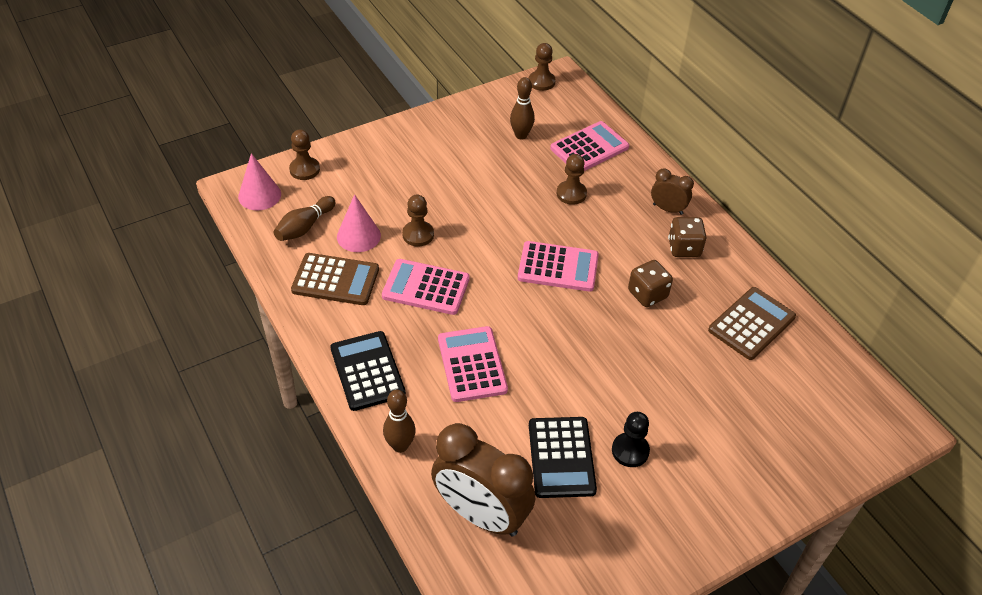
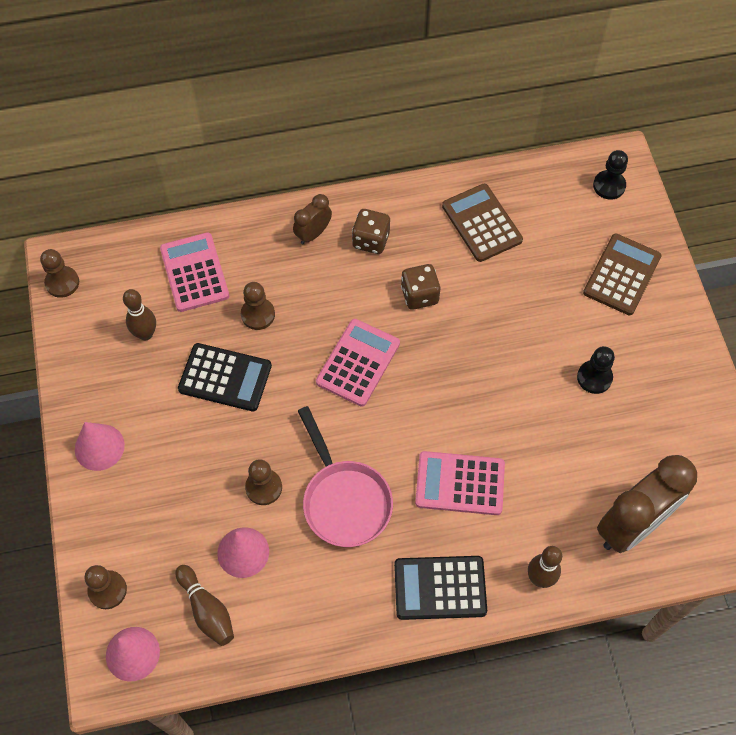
camera: 70 degrees left, 15 degrees up
(335, 280) = (302, 592): brown calculator -> brown calculator (621, 275)
(416, 136) = (99, 447): none -> pink cone
(426, 288) = (344, 500): pink calculator -> pink pan
(561, 457) = (588, 437): black calculator -> black calculator (225, 377)
(864, 421) = (609, 186): none -> black pawn

